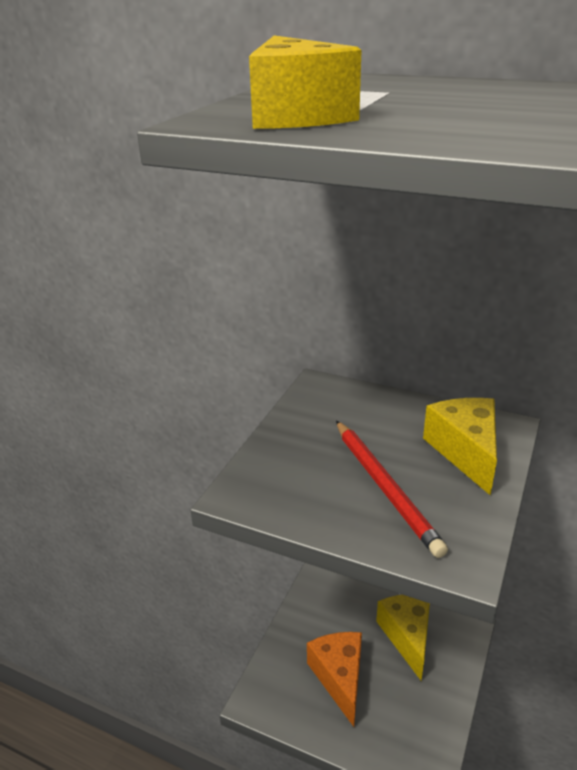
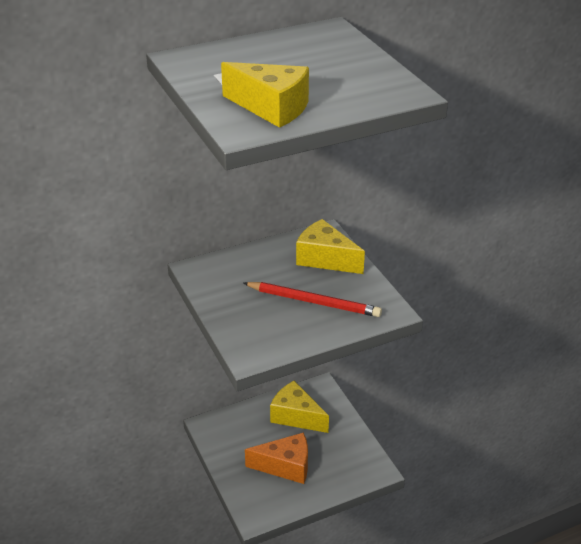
camera: 50 degrees left, 5 degrees up
(339, 677) = (285, 466): orange cheese -> orange cheese turned 150 degrees clockwise

